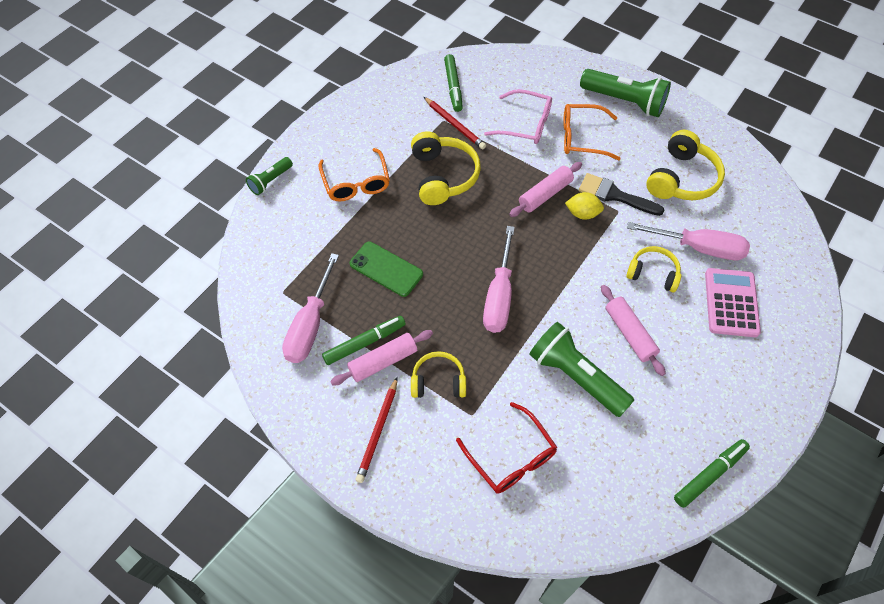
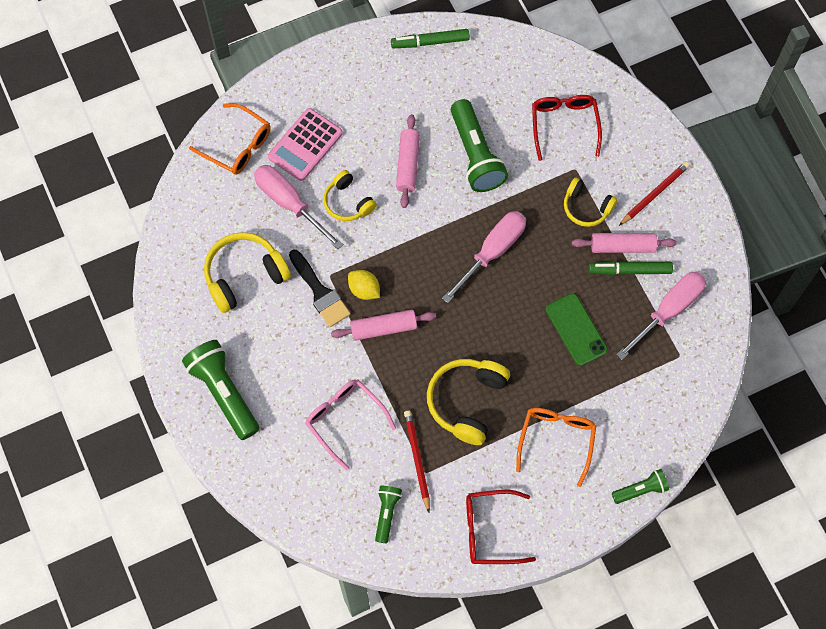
camera: 150 degrees left, 10 degrees up
(373, 108) = (490, 530): none -> red glasses
(453, 87) = (386, 513): green marker -> green flashlight
(582, 138) = (301, 372): orange glasses -> orange glasses (238, 146)

